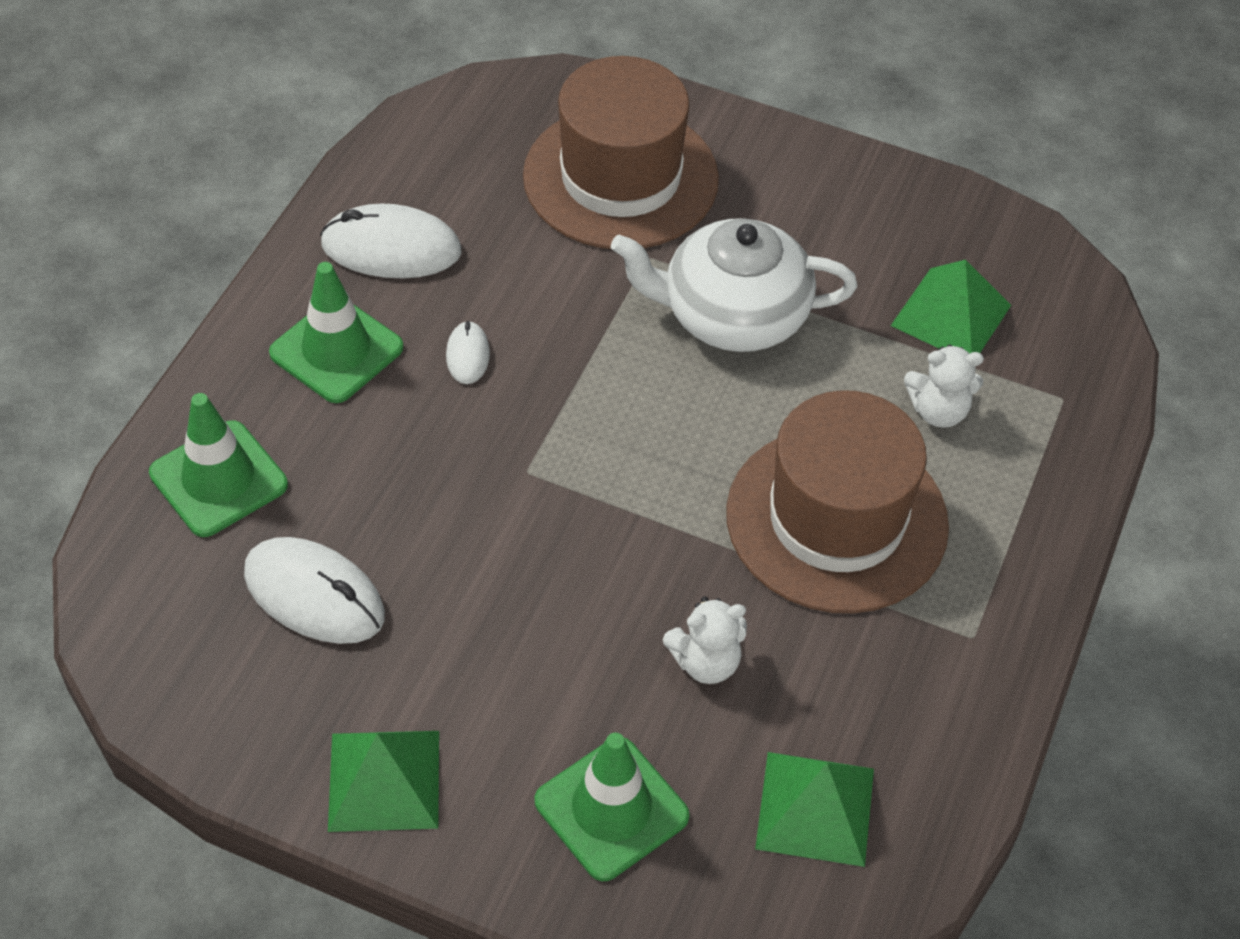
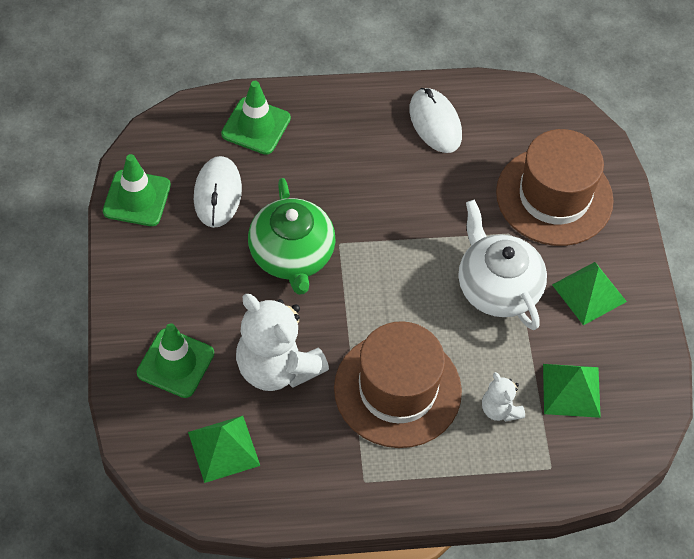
camera: 60 degrees right, 5 degrees up
(336, 350) = (358, 133): green traffic cone -> green traffic cone (137, 198)
(384, 780) = (140, 268): green pyramid -> green pyramid (589, 293)
(467, 355) = (391, 186): white mouse -> none
(507, 545) = (292, 255): none -> green teapot
(705, 662) = (277, 367): white teddy bear -> white teddy bear, size x2.03

